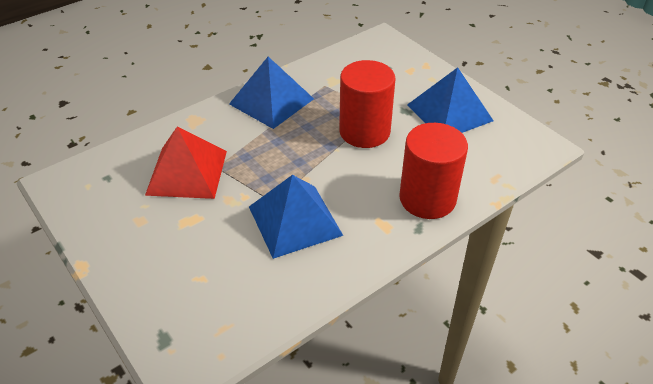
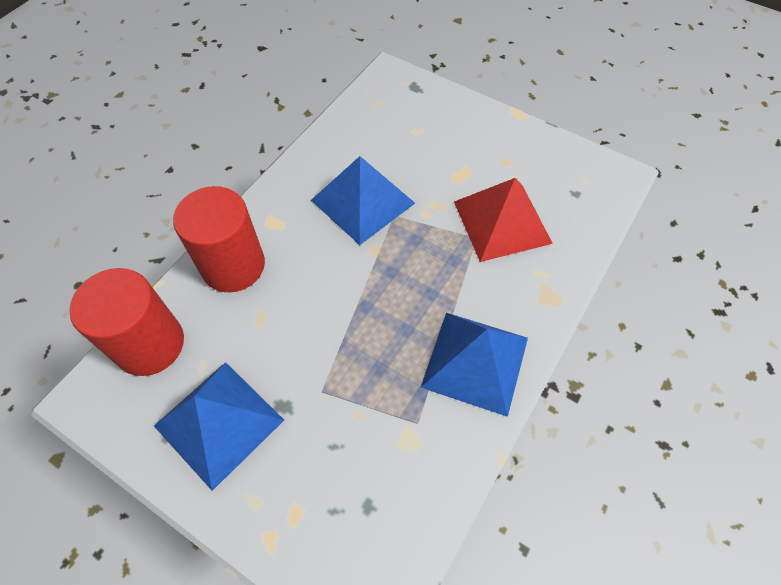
camera: 160 degrees right, 15 degrees up
(364, 132) = (329, 344): red cylinder -> red cylinder (150, 344)

